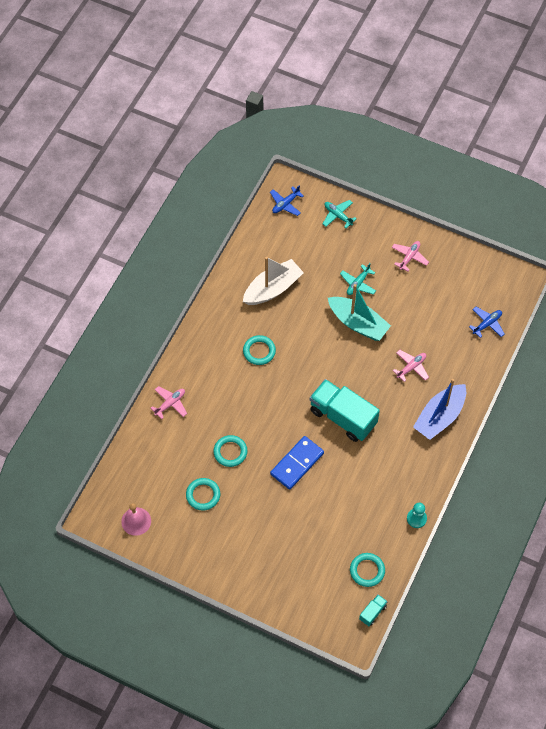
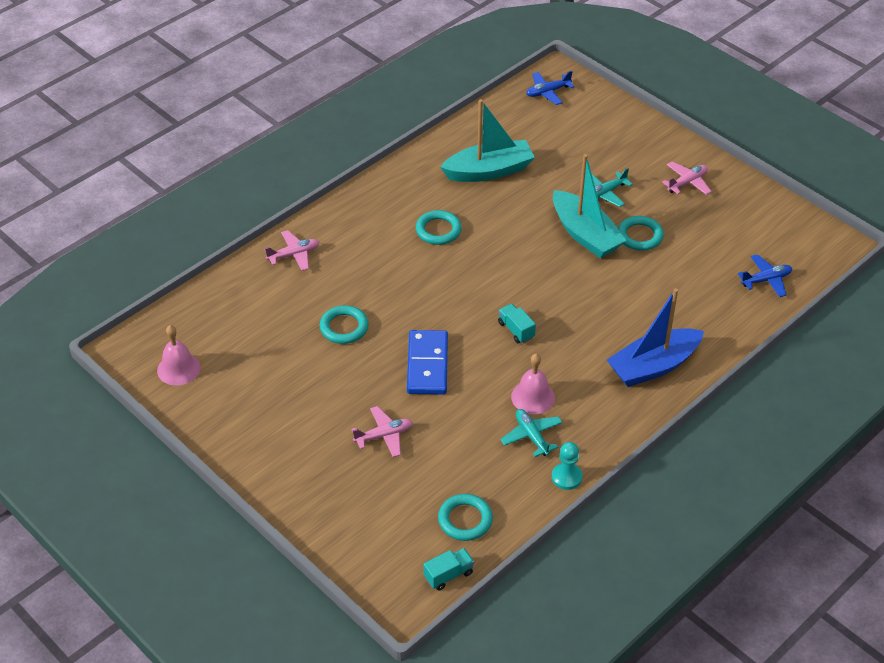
camera: 20 degrees right, 15 degrees down
(203, 495) = (282, 365): turquoise ring -> turquoise ring (639, 236)
(272, 289) = (489, 171): white boat -> turquoise boat
(297, 463) = (427, 365): blue domino -> blue domino turned 60 degrees counterclockwise
(338, 216) = (610, 119): turquoise plane -> turquoise plane (531, 436)
(343, 417) = (516, 330): turquoise truck -> turquoise truck, size x0.43
(373, 466) = (533, 397): none -> pink bell
(411, 367) = (637, 300): pink plane -> pink plane (384, 436)

